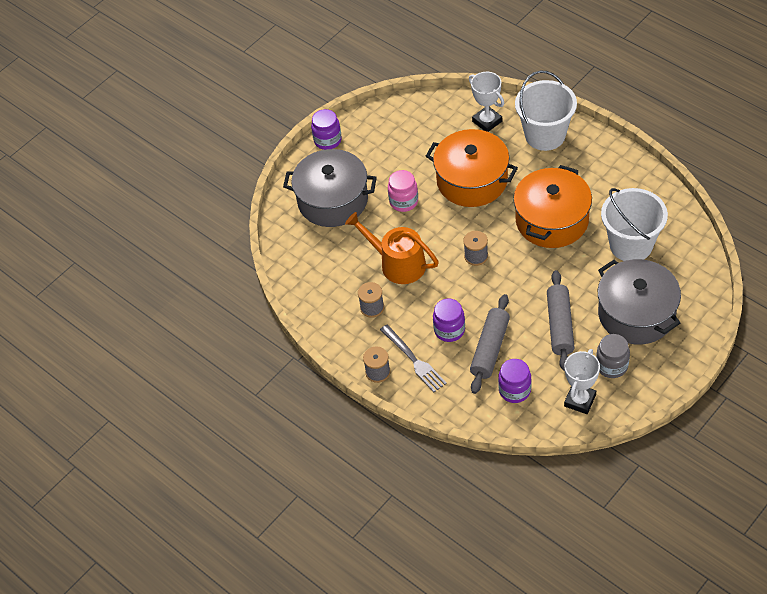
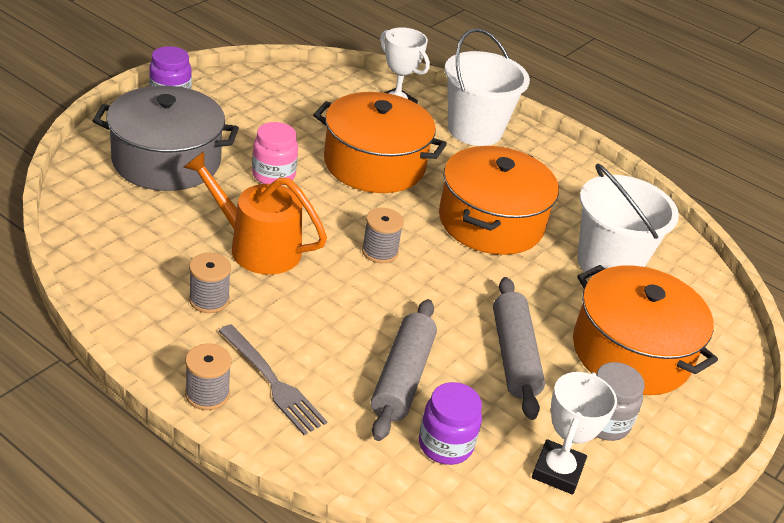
camera: 15 degrees left, 15 degrees down
(449, 330) = (335, 344): purple jar -> none
(636, 314) = (631, 352): grey pot -> orange pot

